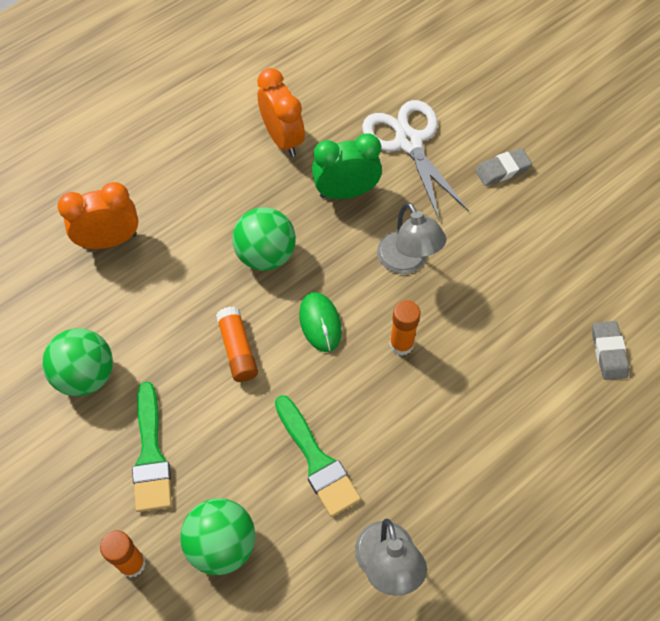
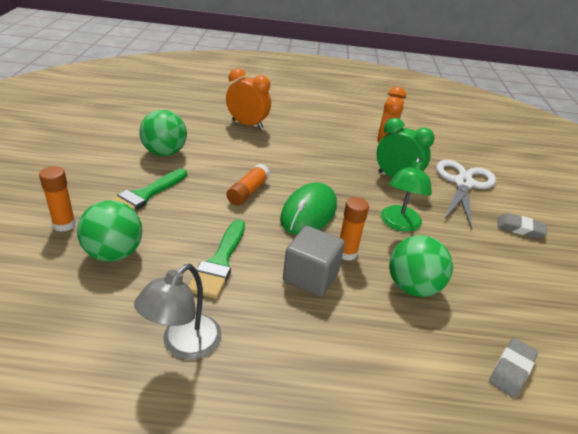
camera: 40 degrees right, 25 degrees down
(266, 255) = (316, 172): green ball -> green ball (413, 287)
(320, 323) = (309, 212): green mouse -> green mouse, size x1.55
(401, 401) = (310, 277): none -> grey cube
(407, 262) = (399, 224): grey lamp -> green lamp

